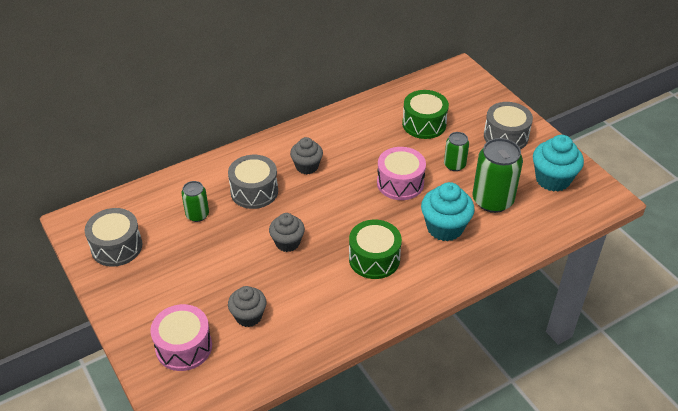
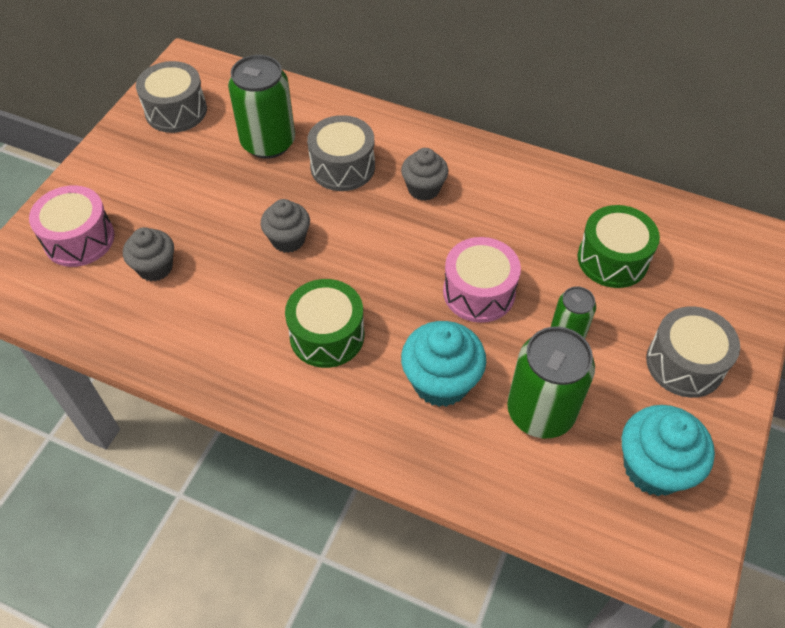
camera: 55 degrees right, 10 degrees up
(197, 215) = (268, 143): green can -> green can, size x1.80

